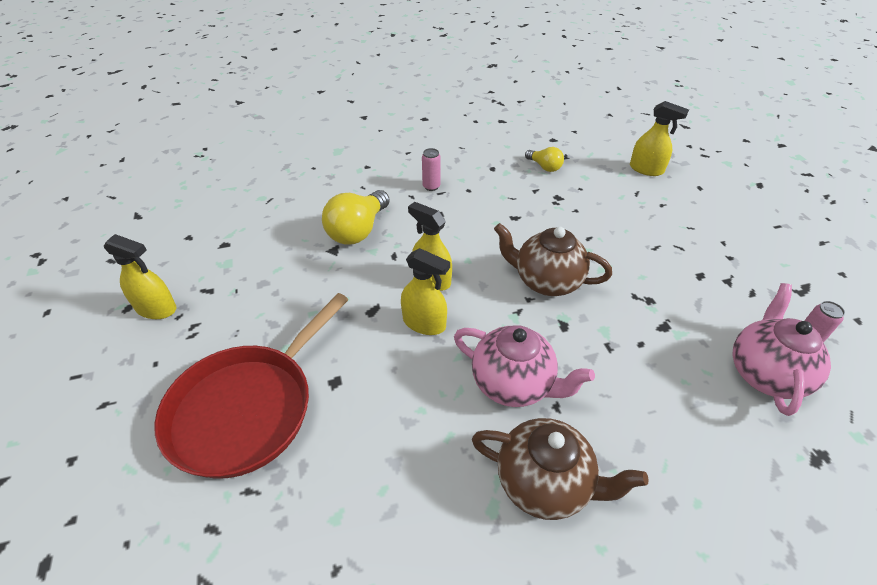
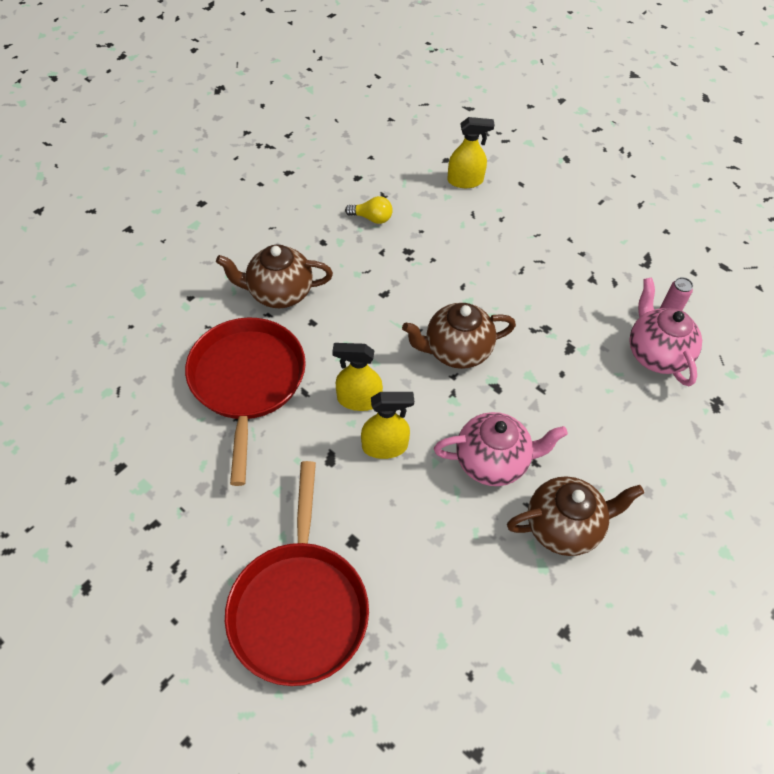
camera: 35 degrees left, 10 degrees up
(156, 308) = (118, 571): yellow spray bottle -> none
(358, 230) = (247, 381): yellow light bulb -> red pan
(431, 186) = (279, 293): pink can -> brown teapot

